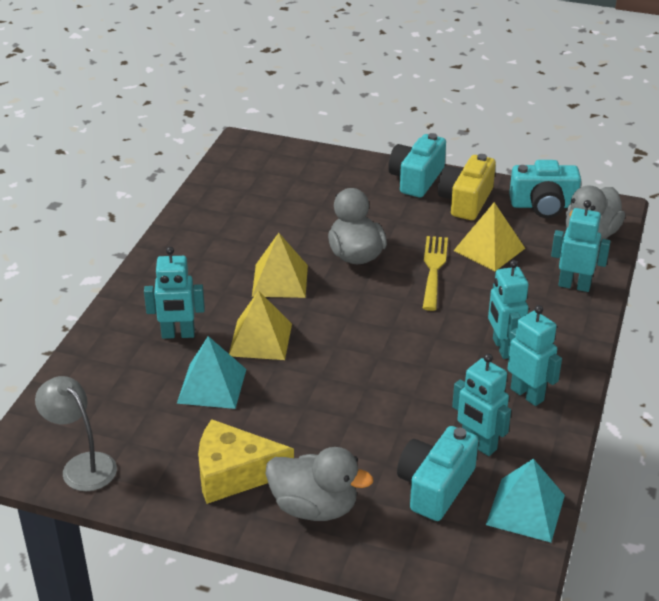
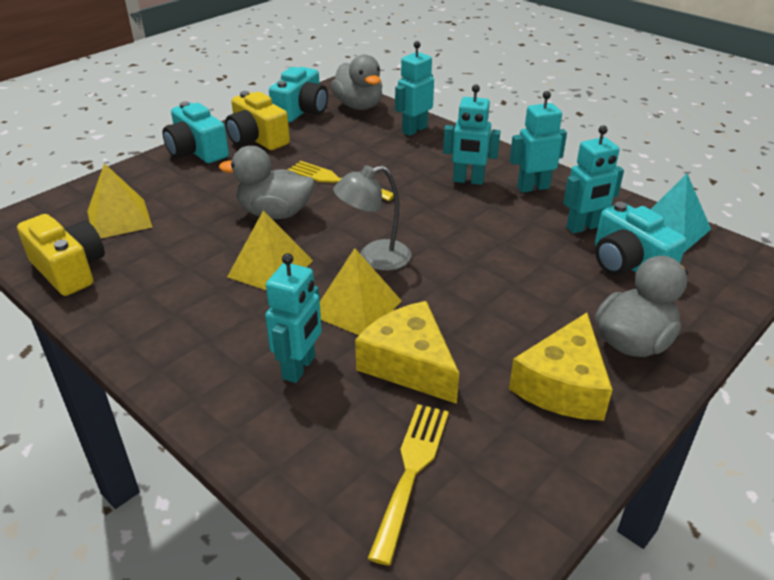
camera: 65 degrees left, 0 degrees up
(82, 465) = (493, 523): grey lamp -> grey lamp (374, 258)
(108, 416) = (411, 472): none -> yellow fork
(212, 385) = (409, 364): turquoise pyramid -> yellow cheese
(217, 194) = (69, 270): none -> yellow camera
(489, 249) = (334, 148): yellow pyramid -> yellow pyramid (119, 218)

